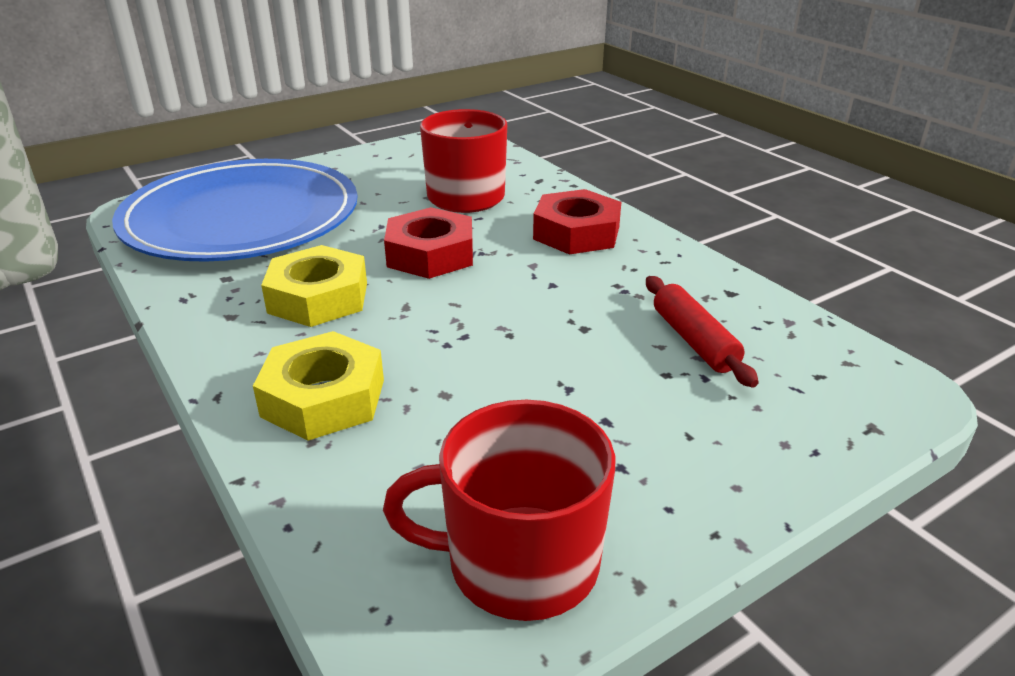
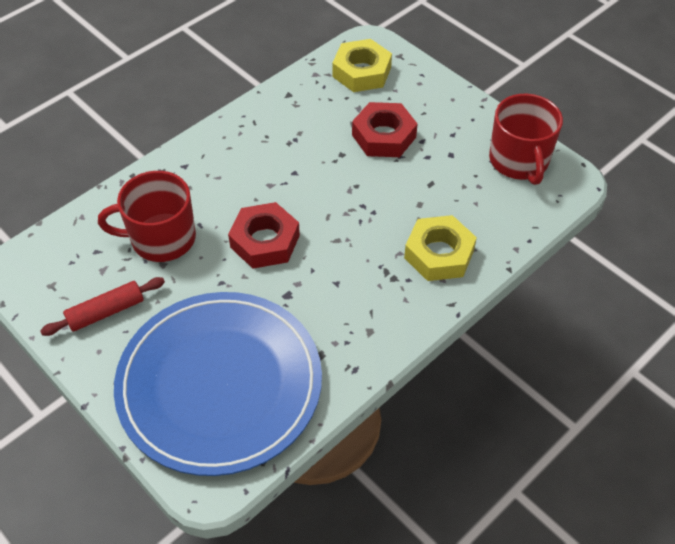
camera: 100 degrees left, 20 degrees up
(318, 298) = (337, 289): yellow nut -> yellow nut (361, 72)
(576, 233) = (220, 166): red nut -> red nut (384, 136)
(694, 341) = (344, 110): red rolling pin -> red rolling pin (106, 312)

